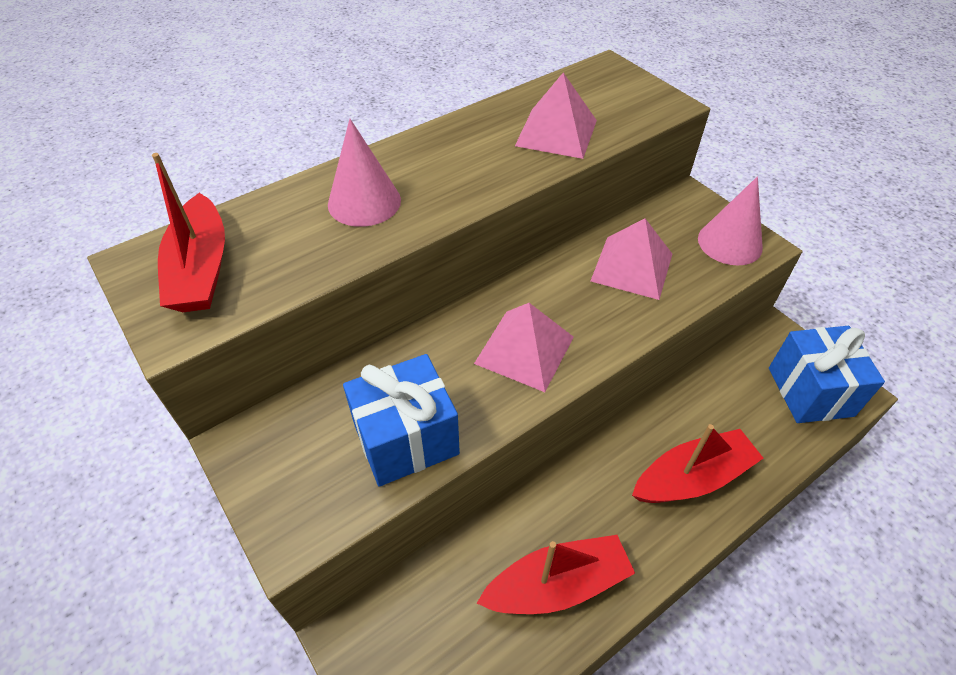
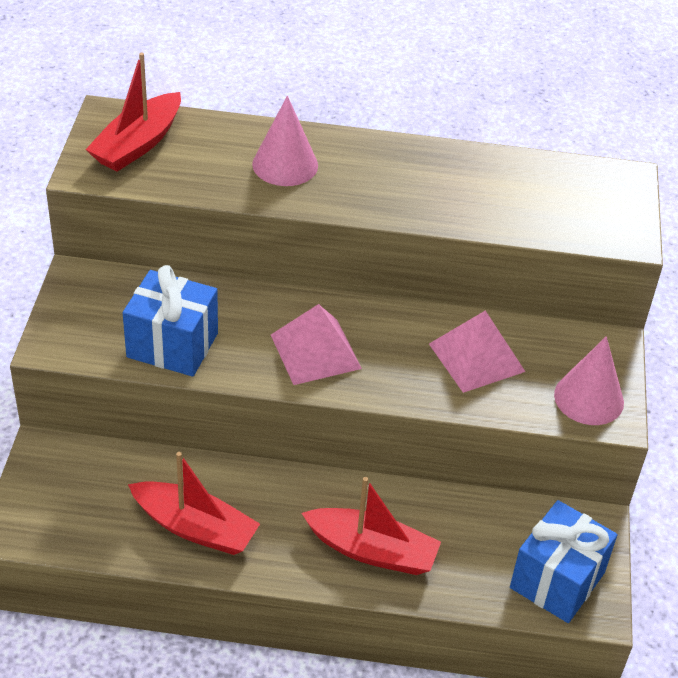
camera: 40 degrees right, 5 degrees down
(556, 133) = (494, 202): pink pyramid -> none

